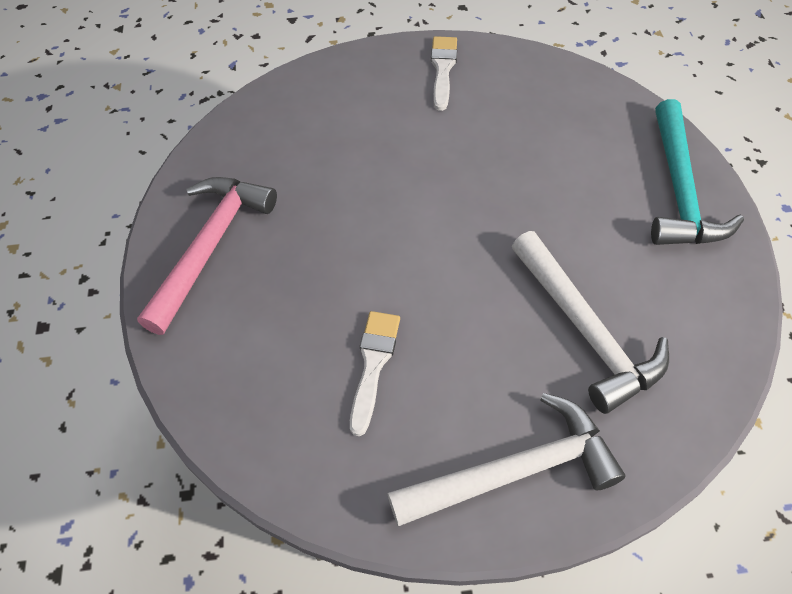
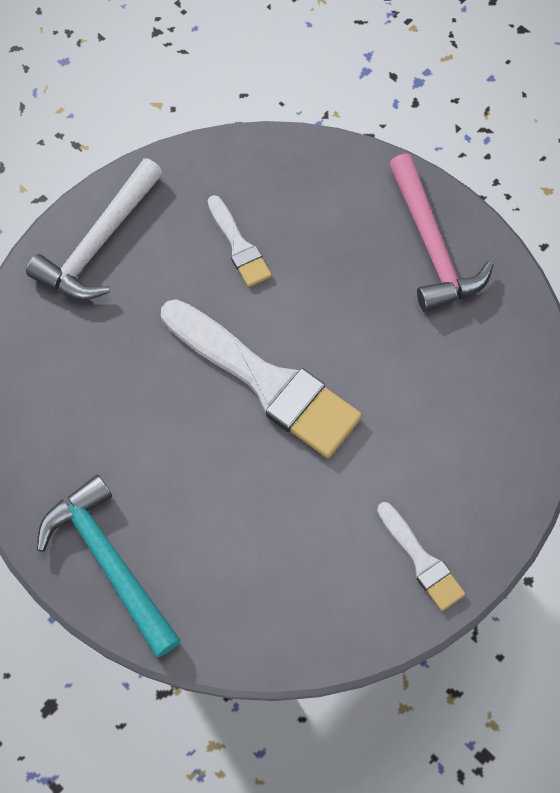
camera: 140 degrees right, 10 degrees up
(452, 234) = (266, 382): none -> white brush
(586, 330) = (111, 369): white hammer -> none

